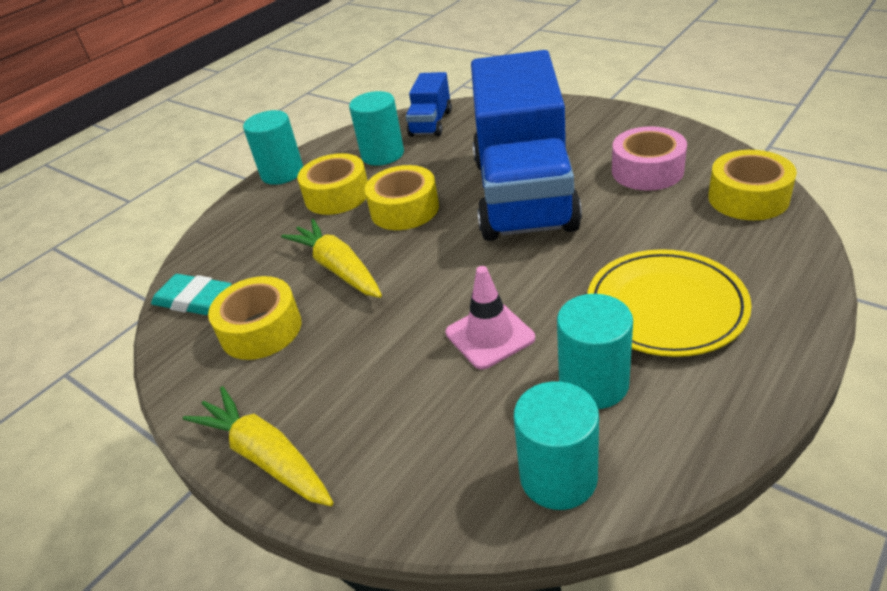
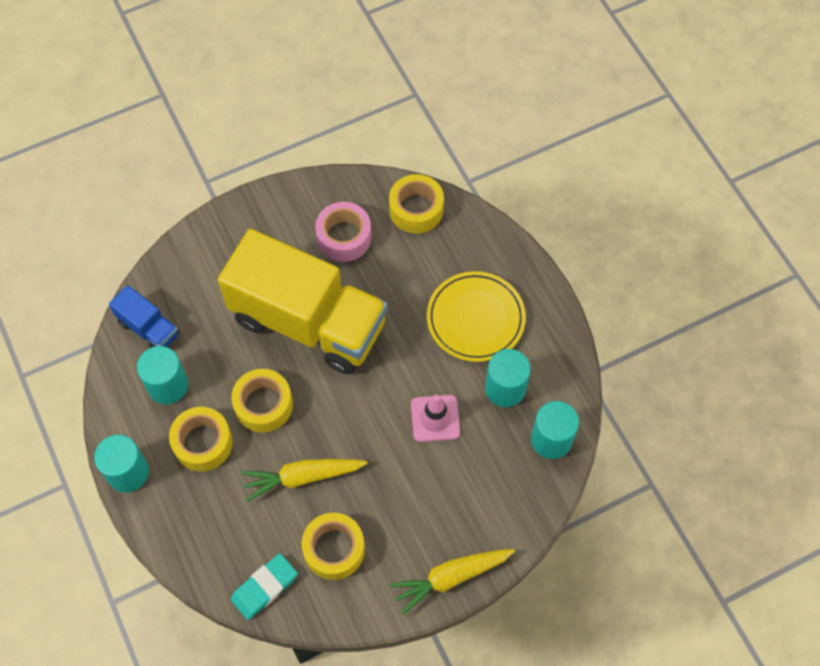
camera: 70 degrees left, 25 degrees up
(523, 194) = (308, 322): blue truck -> yellow truck

